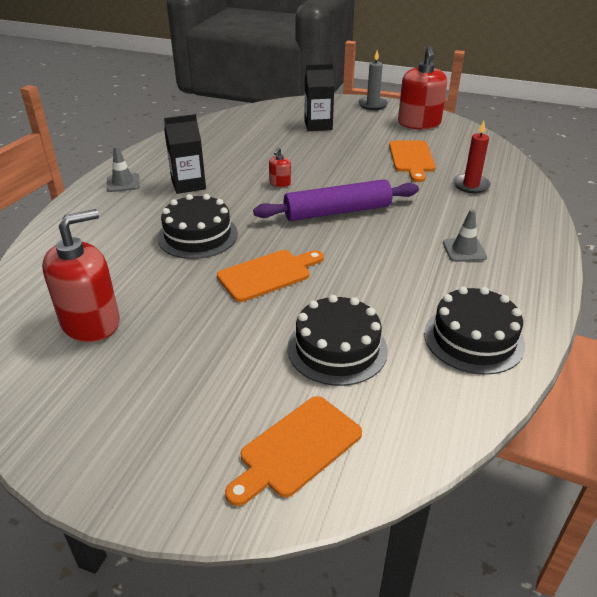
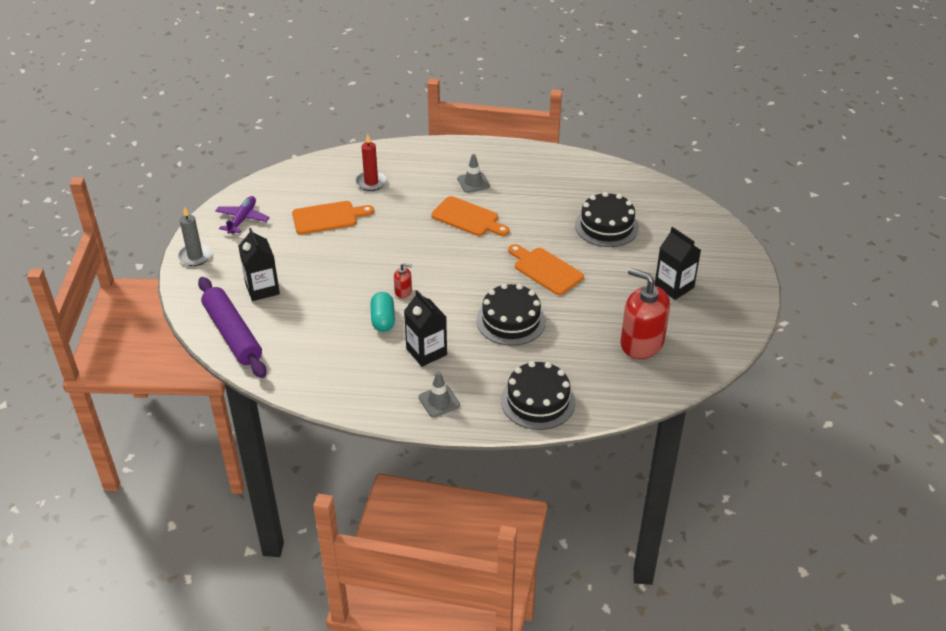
camera: 105 degrees left, 5 degrees up
(170, 384) = (674, 286): none -> black carton
(246, 170) = (383, 320): none -> turquoise capsule
(296, 449) = (689, 229): orange cutting board -> orange cutting board (468, 218)
(337, 212) = (442, 249): purple rolling pin -> purple rolling pin (233, 334)
(419, 123) = (242, 219): red soap dispenser -> purple plane
(473, 339) = (569, 175): black cake -> black cake (538, 401)

